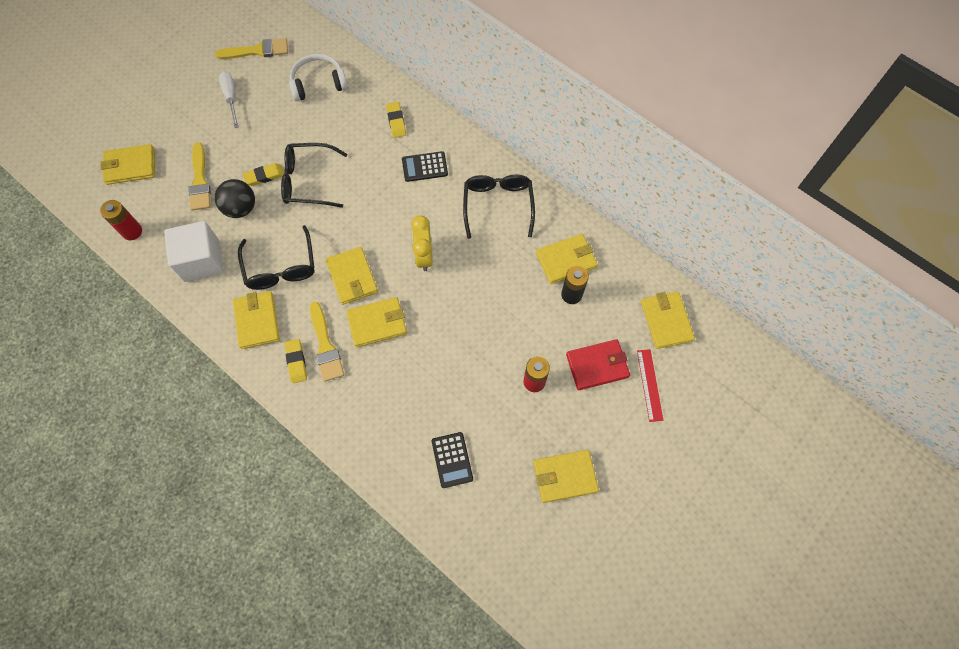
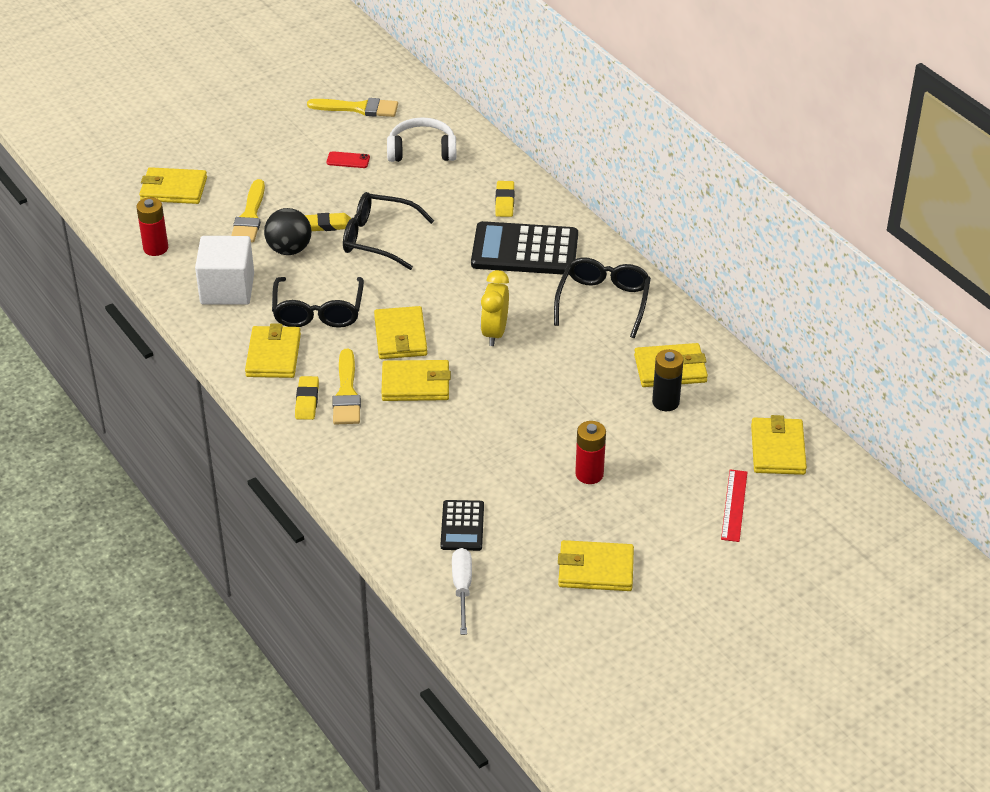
camera: 15 degrees right, 25 degrees down
(231, 97) = (312, 146): white screwdriver -> white screwdriver (462, 588)
(263, 106) = (348, 160): none -> red phone
(424, 167) = (524, 250): black calculator -> black calculator, size x1.86
(597, 365) = (674, 474): red wallet -> none

